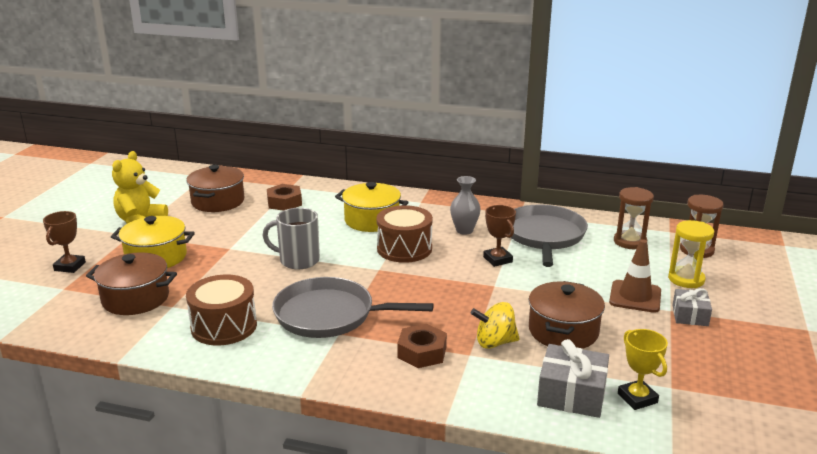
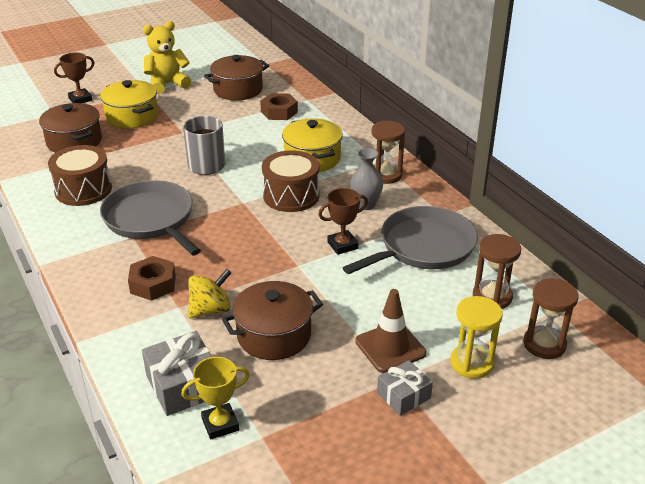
camera: 45 degrees right, 10 degrees up
(441, 208) = (385, 175): none -> brown hourglass
(495, 342) = (210, 310): yellow spinning top -> yellow spinning top turned 105 degrees clockwise
(497, 259) = (342, 245): brown trophy -> brown trophy turned 45 degrees clockwise
(637, 398) = (220, 424): yellow trophy -> yellow trophy turned 45 degrees clockwise

